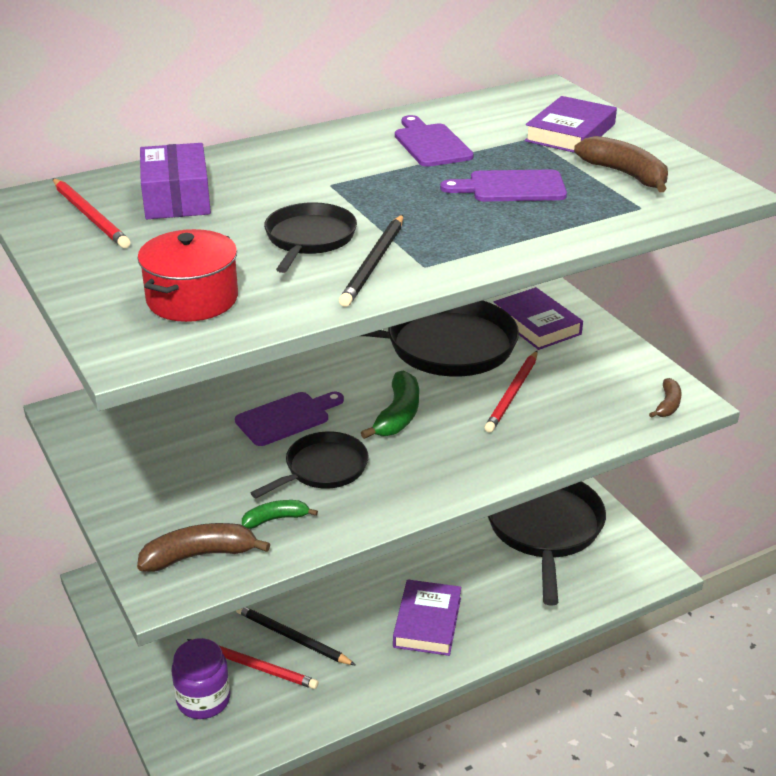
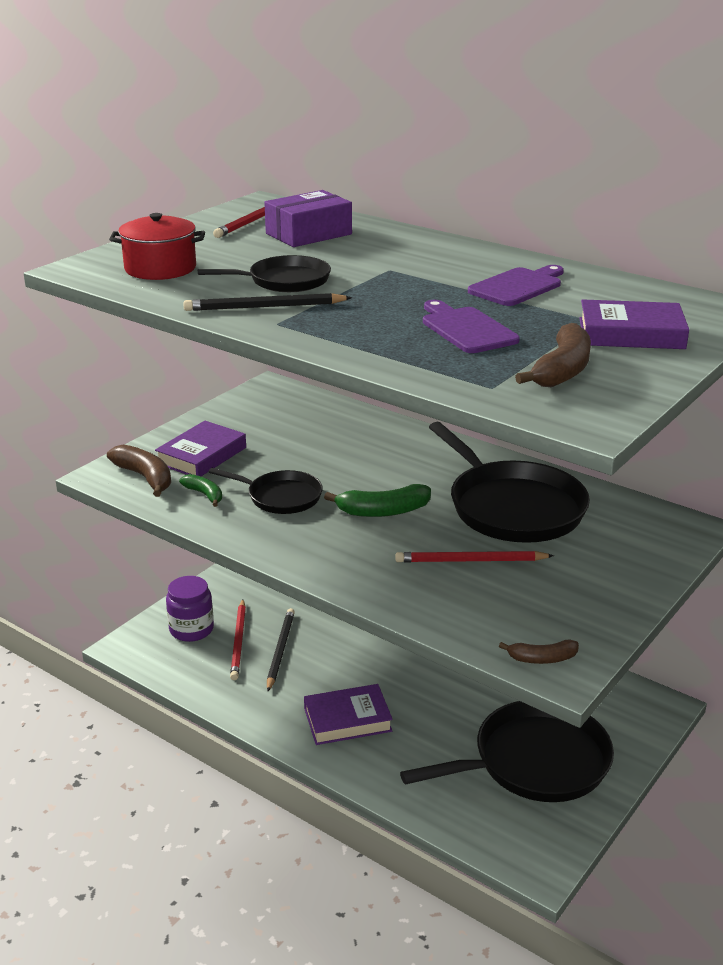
camera: 65 degrees right, 5 degrees down
(287, 418) = (335, 464): purple cutting board -> none
(536, 324) = (609, 548): purple book -> purple book (202, 455)

